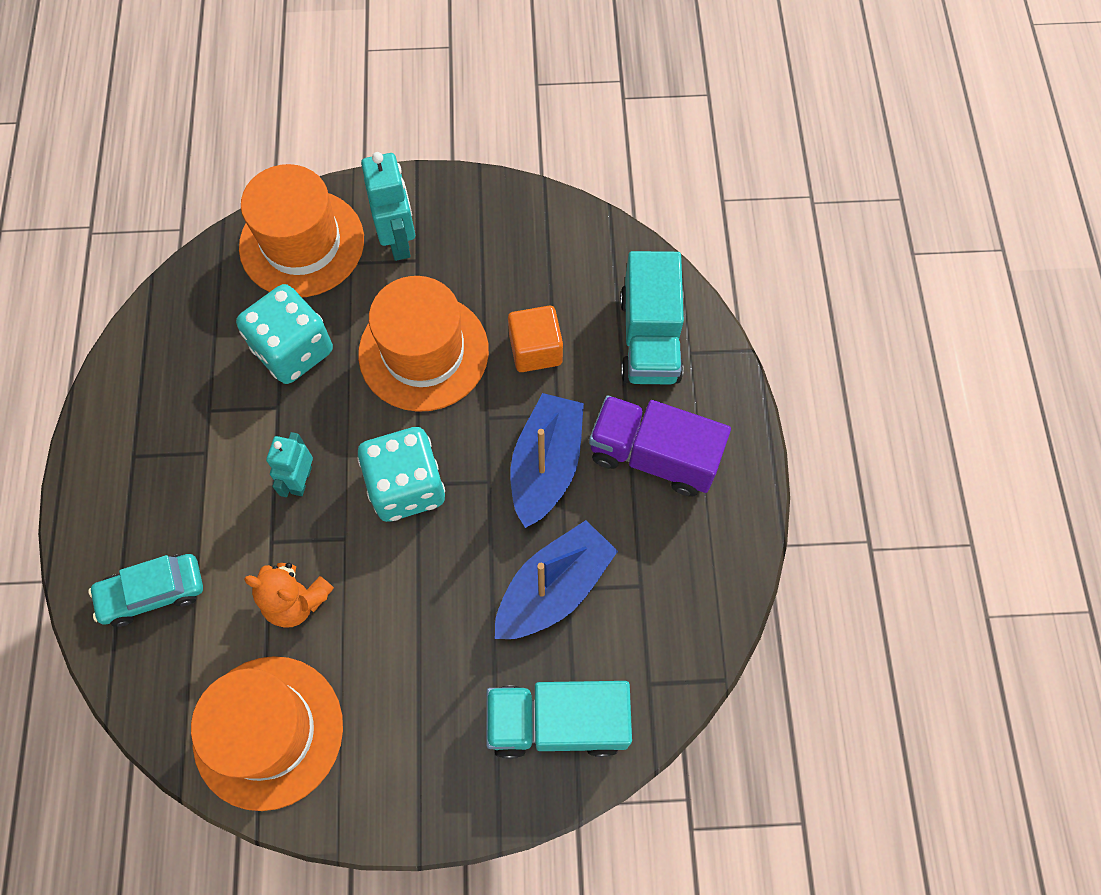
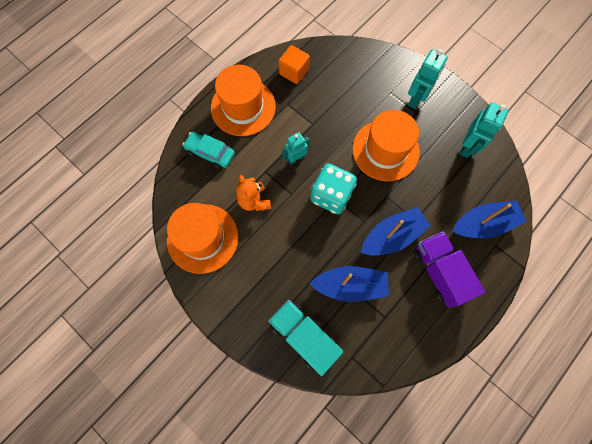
camera: 45 degrees right, 5 degrees up
(293, 350) = (337, 107): turquoise dice -> none
(302, 243) = (378, 69): orange hat -> orange hat (243, 107)
(533, 249) = (468, 147): none -> turquoise robot
(535, 350) = (431, 187): orange cube -> orange cube (294, 72)
(649, 338) = (483, 224): turquoise truck -> blue boat

